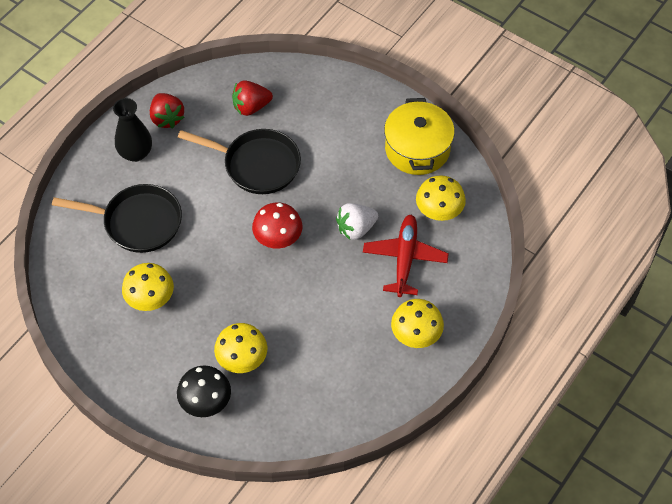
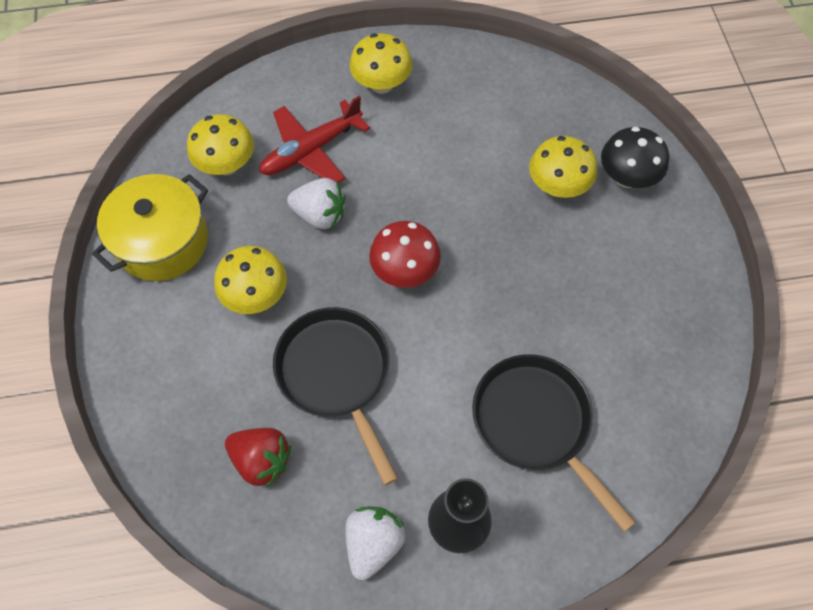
camera: 135 degrees left, 5 degrees up
(150, 299) = (597, 319): yellow mushroom -> yellow mushroom (256, 295)
(167, 118) = (373, 543): red strawberry -> white strawberry

